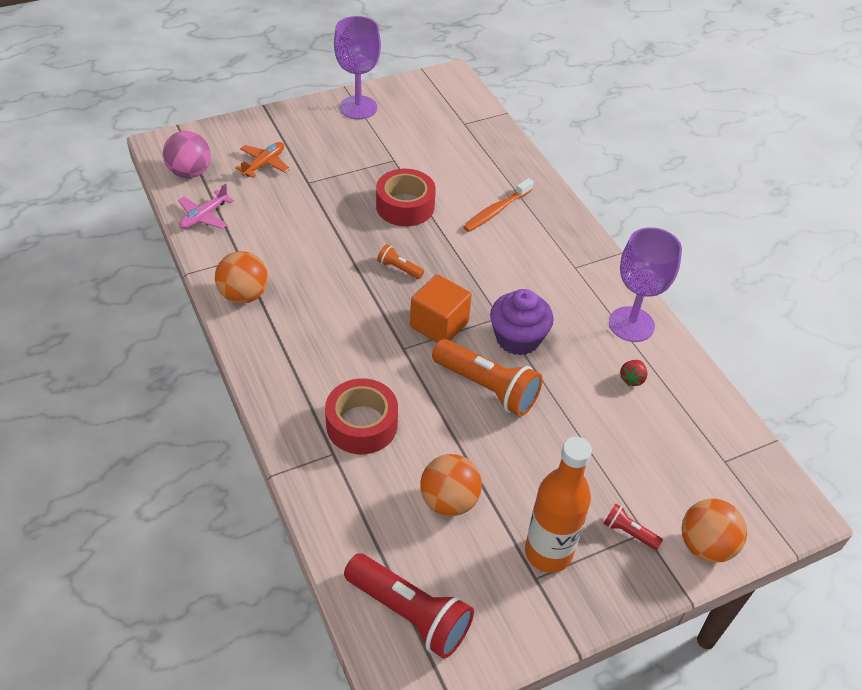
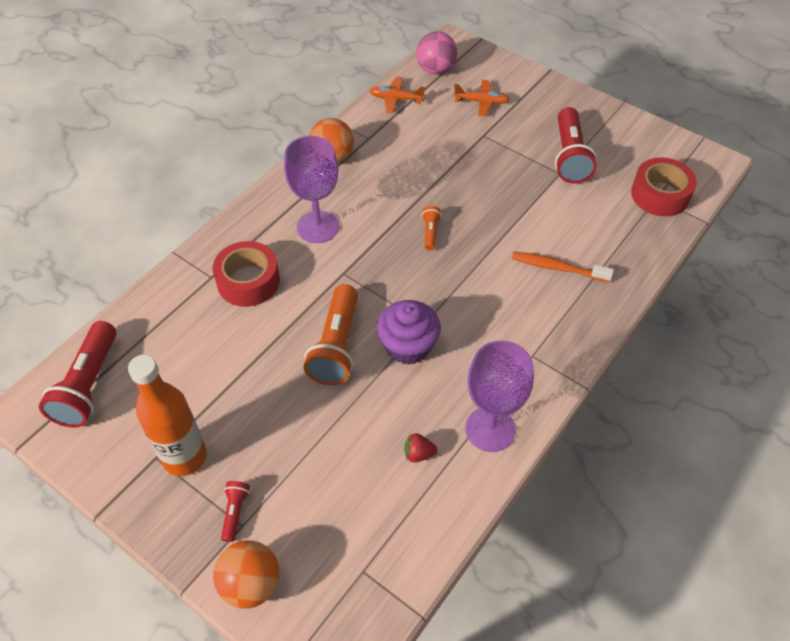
camera: 65 degrees right, 5 degrees up
(204, 216) = (396, 99): pink plane -> orange plane
(358, 107) = (605, 122): purple goblet -> purple goblet (318, 227)
(380, 145) = (569, 156): none -> red flashlight
(405, 206) = (508, 204): red tape -> red tape (660, 195)
(439, 324) = (385, 285): orange cube -> none
(449, 501) = (203, 368): orange ball -> none

